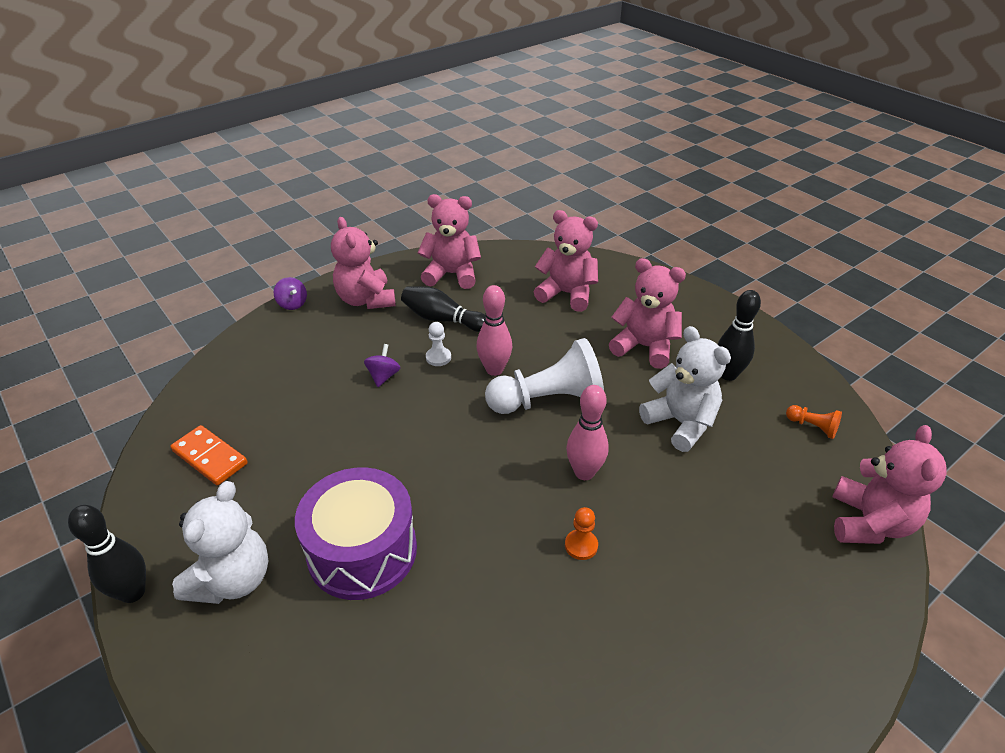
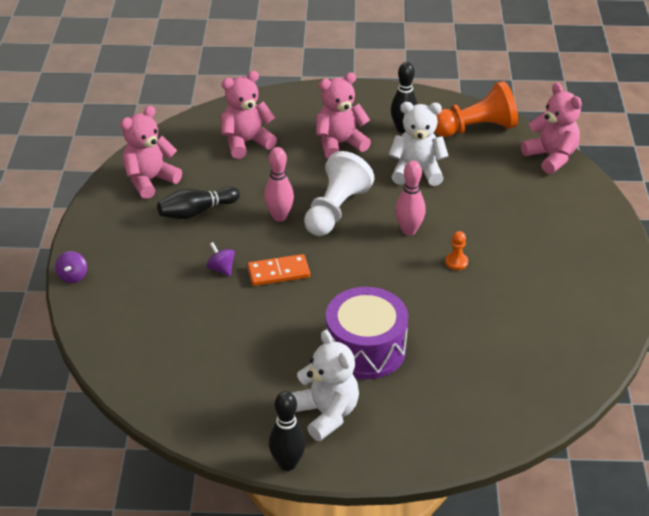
camera: 50 degrees left, 0 degrees up
(210, 457) = (201, 386): orange domino -> orange domino (278, 272)
(292, 304) = (73, 276): purple spinning top -> purple spinning top turned 90 degrees clockwise
(366, 300) = (121, 236): pink teddy bear -> none
(438, 357) = (235, 234): white pawn -> none
(812, 427) = (475, 128): orange pawn -> orange pawn, size x2.34

